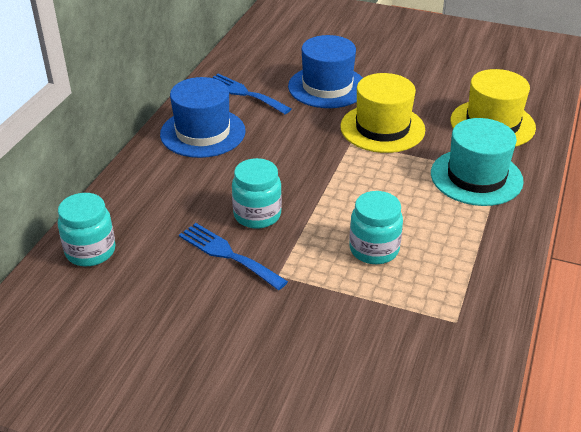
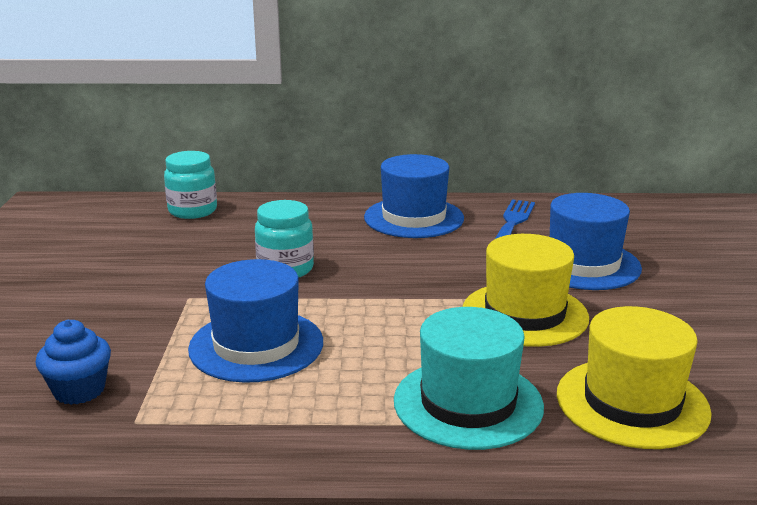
camera: 70 degrees right, 15 degrees down
(228, 254) = (212, 267): blue fork -> none
(374, 249) = (256, 345): turquoise jar -> blue hat
(404, 349) = (79, 390): none -> blue cupcake

